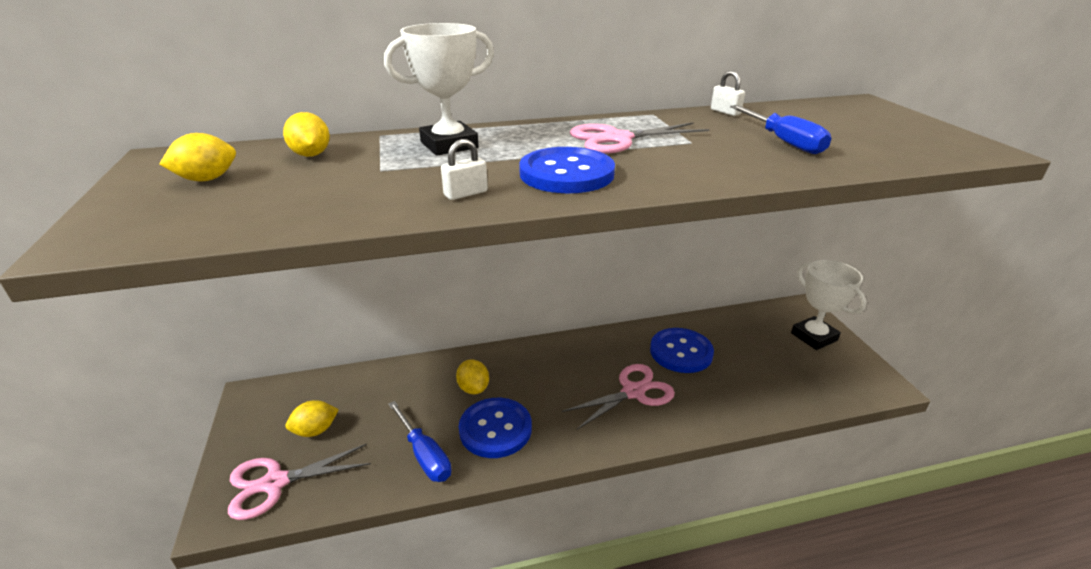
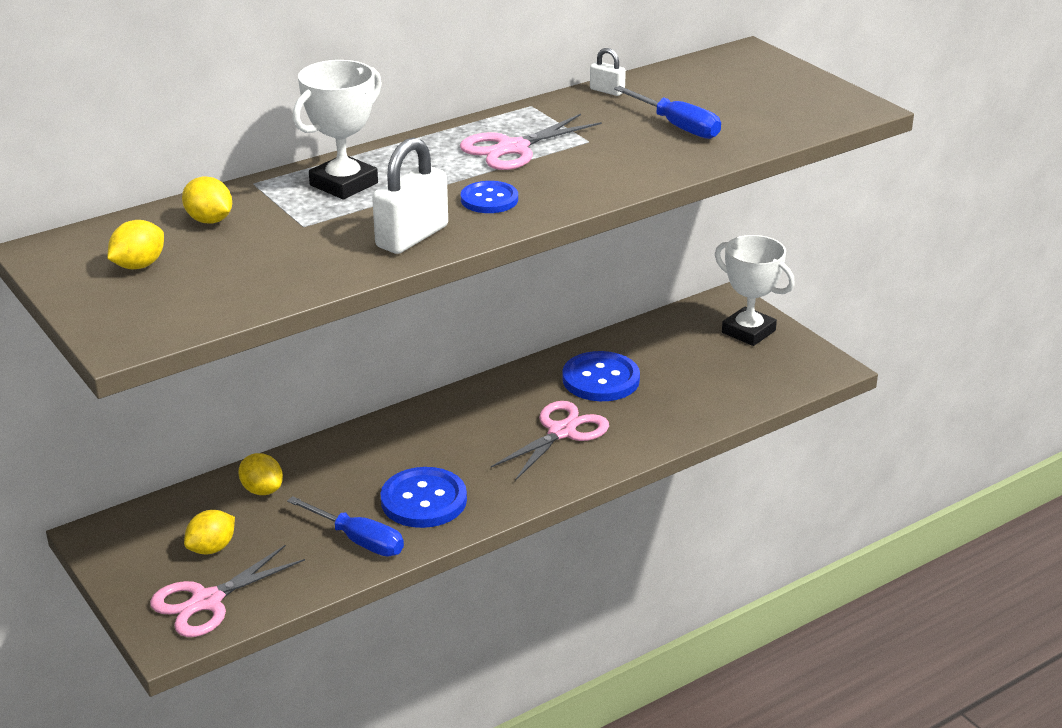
camera: 20 degrees left, 0 degrees up
(466, 193) = (412, 237): white padlock -> white padlock, size x1.98
(473, 388) = (373, 468): yellow lemon -> yellow lemon (262, 490)
(566, 173) = (489, 199): blue button -> blue button, size x0.61

